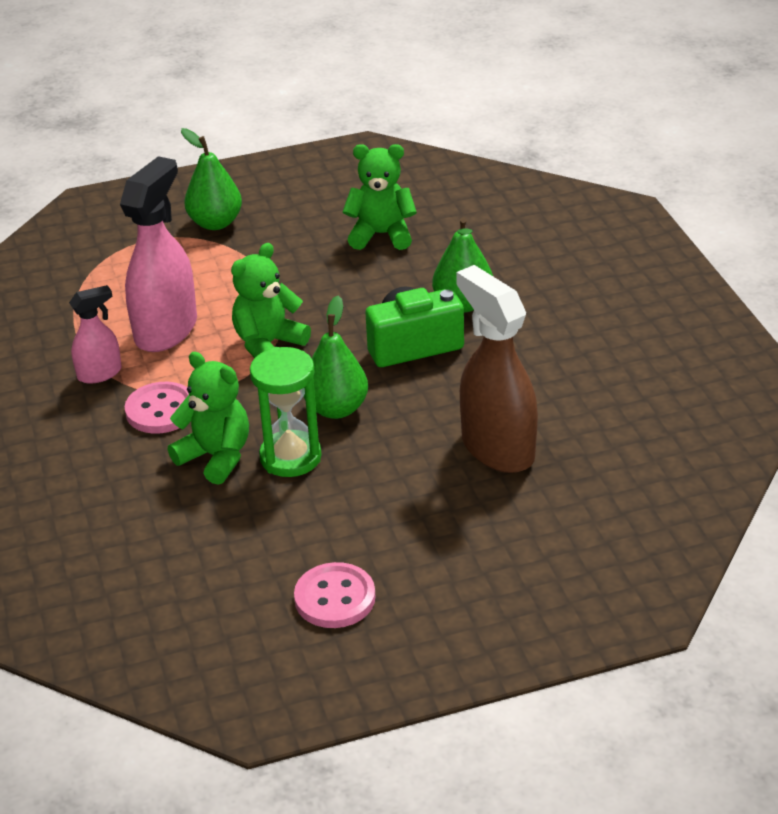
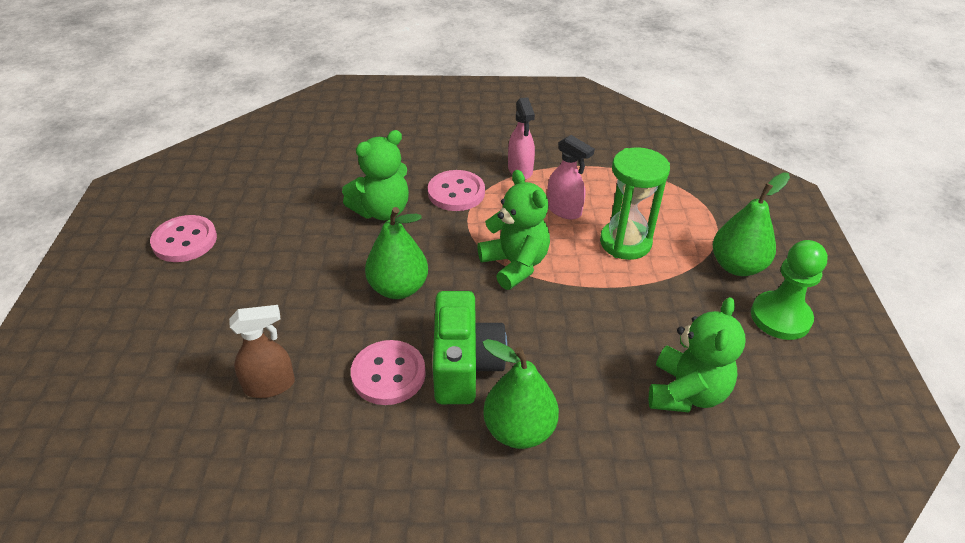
camera: 105 degrees right, 5 degrees up
(166, 330) = (564, 210): pink spray bottle -> pink spray bottle, size x0.53
(274, 199) = (780, 317): none -> green pawn
(290, 457) = (354, 249): green hourglass -> green hourglass (625, 242)
(446, 384) = (388, 374): none -> pink button
(497, 448) = (270, 385): brown spray bottle -> brown spray bottle, size x0.53

